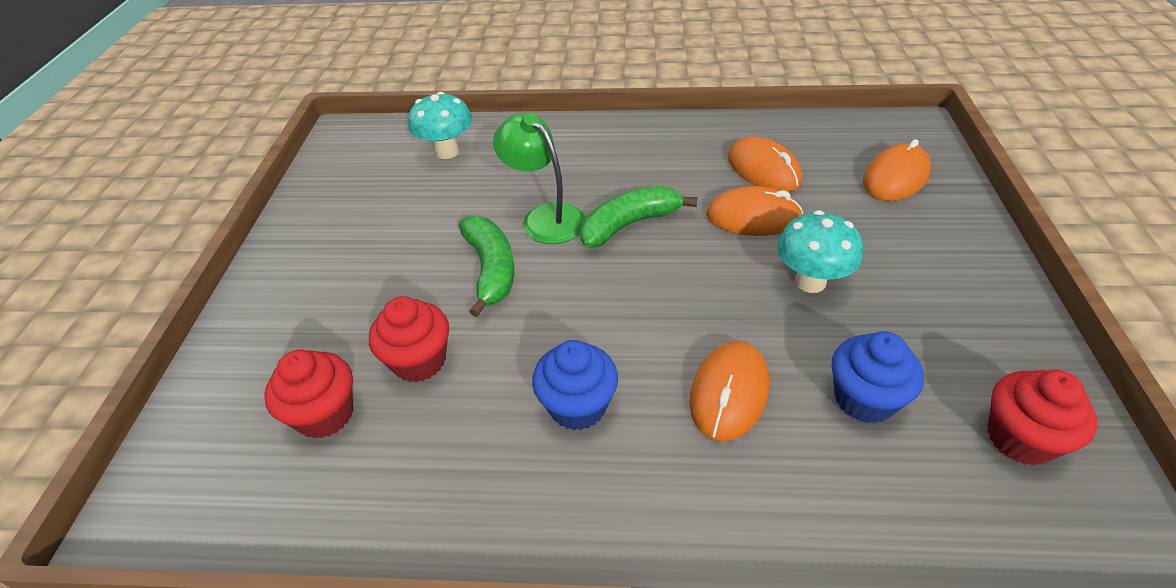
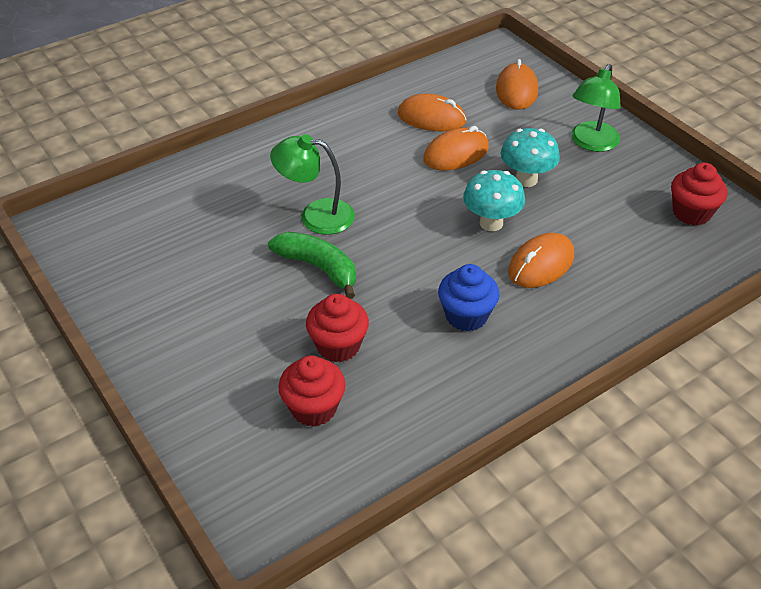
camera: 40 degrees left, 0 degrees up
(447, 152) = (176, 201): turquoise mushroom -> turquoise mushroom (491, 223)
(629, 224) = (381, 194): green banana -> none
(729, 393) = (541, 264): orange mouse -> orange mouse turned 60 degrees clockwise
(864, 399) = (609, 231): blue cupcake -> none
(941, 275) = (591, 143): none -> green lamp

